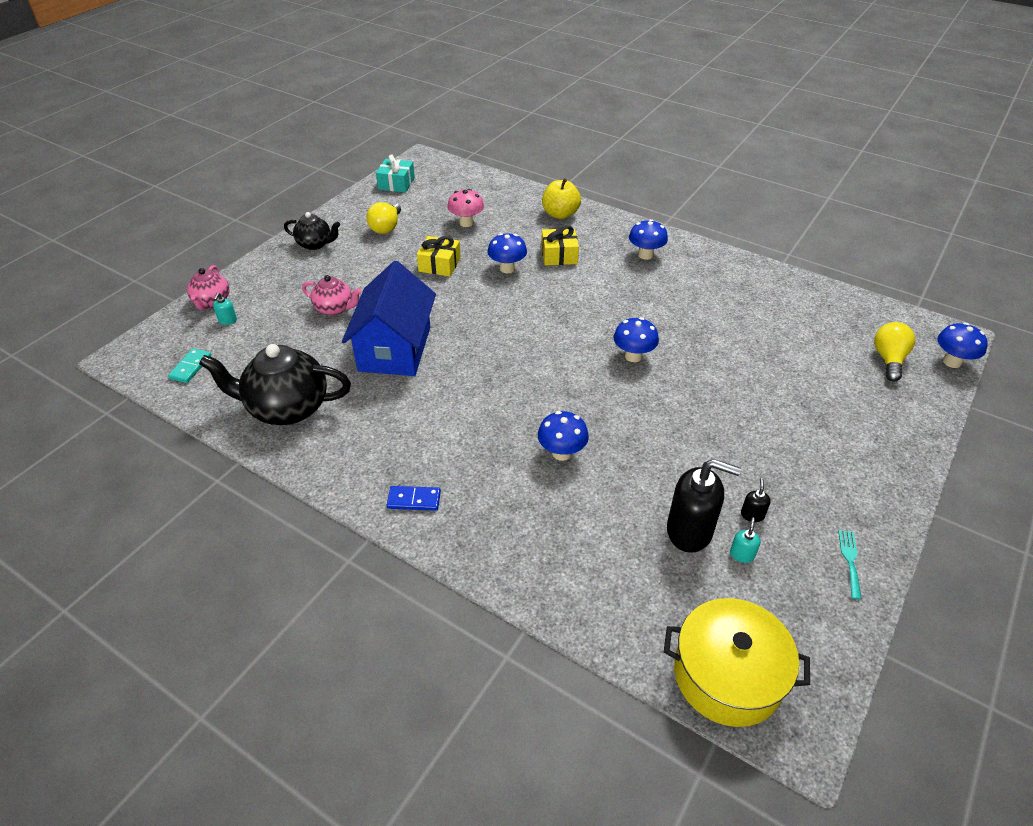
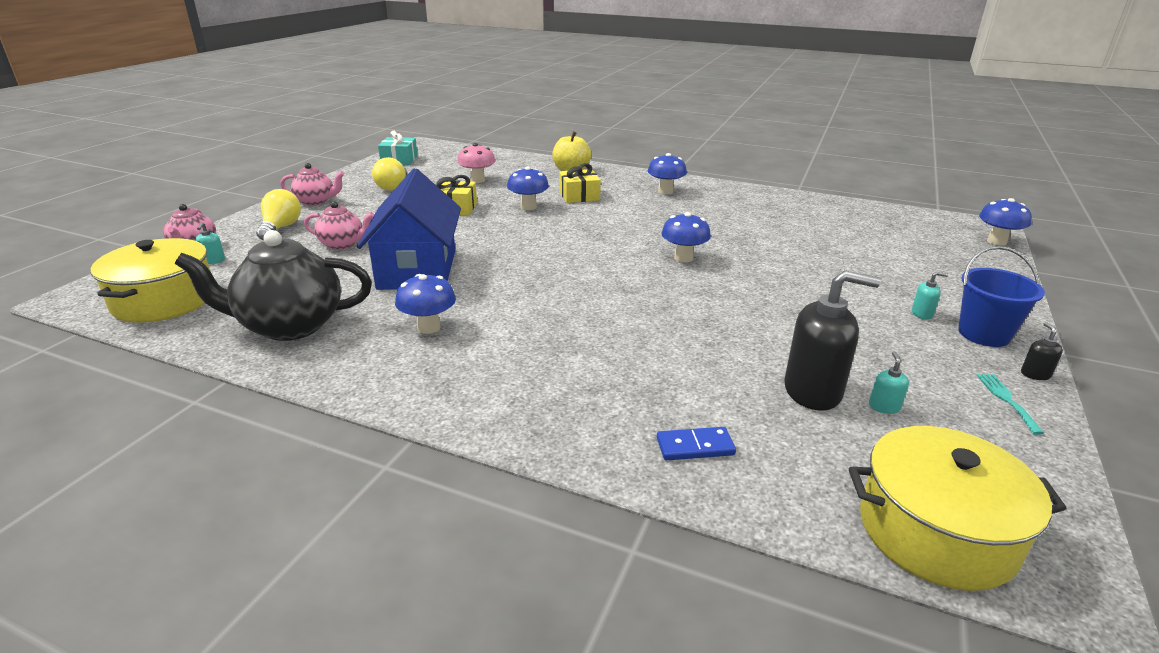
camera: 10 degrees left, 15 degrees down
(191, 367) = (164, 300): turquoise domino -> yellow pot
(315, 244) = (316, 201): black teapot -> pink teapot
(414, 500) = (465, 395): blue domino -> blue domino (695, 447)
(561, 453) = (635, 337): blue mushroom -> blue mushroom (428, 327)
(752, 515) = (875, 370): black soap dispenser -> black soap dispenser (1035, 374)
(826, 453) = (922, 314): none -> turquoise soap dispenser
(870, 484) = (983, 334): none -> blue bucket
(888, 359) = (937, 244): yellow light bulb -> yellow light bulb (281, 228)

